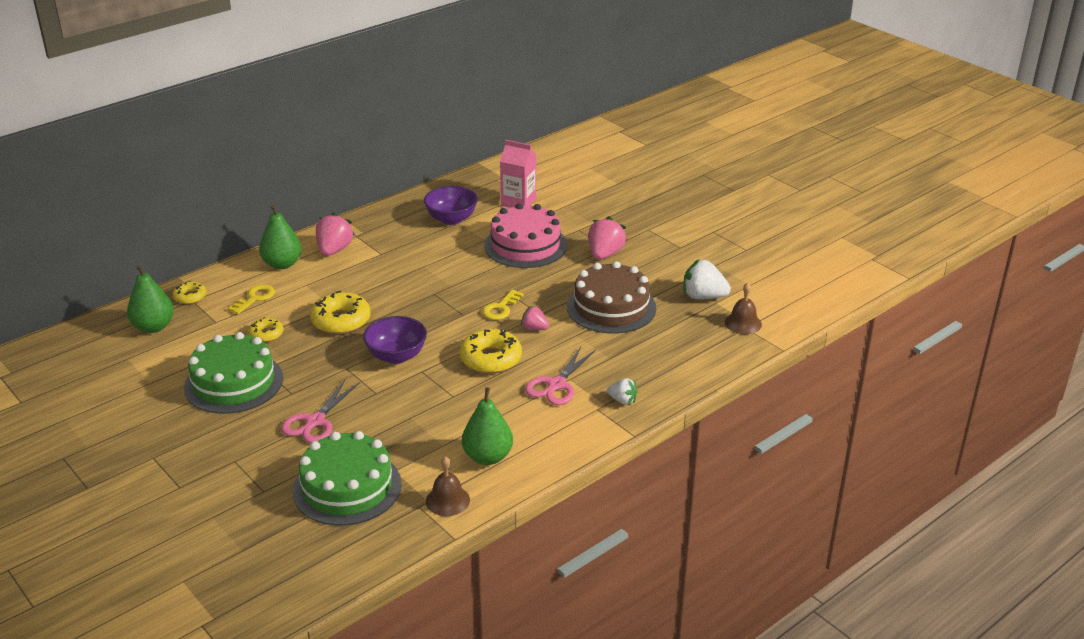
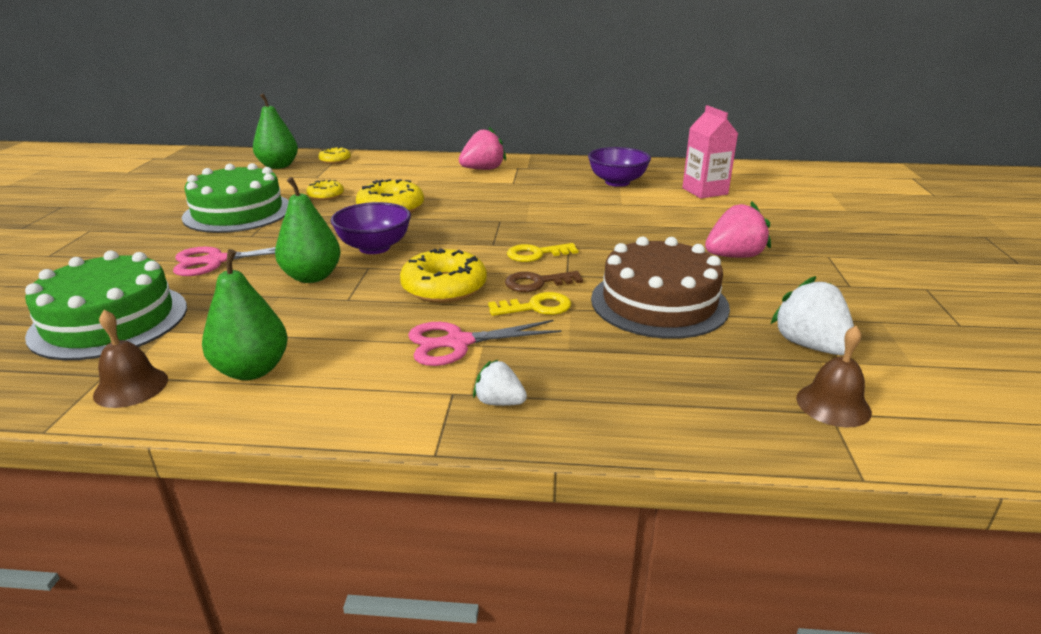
camera: 45 degrees right, 5 degrees down
(255, 298) = (369, 175): yellow key -> yellow key (536, 307)
(282, 264) = (430, 164): green pear -> green pear (312, 277)
(525, 245) = (654, 220): pink cake -> none
(534, 328) = (537, 283): pink strawberry -> brown key
(622, 400) = (499, 402): white strawberry -> white strawberry turned 135 degrees clockwise

